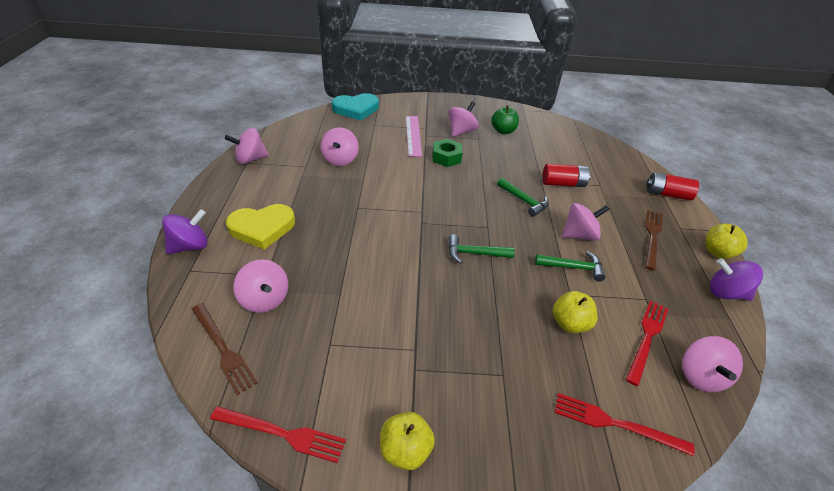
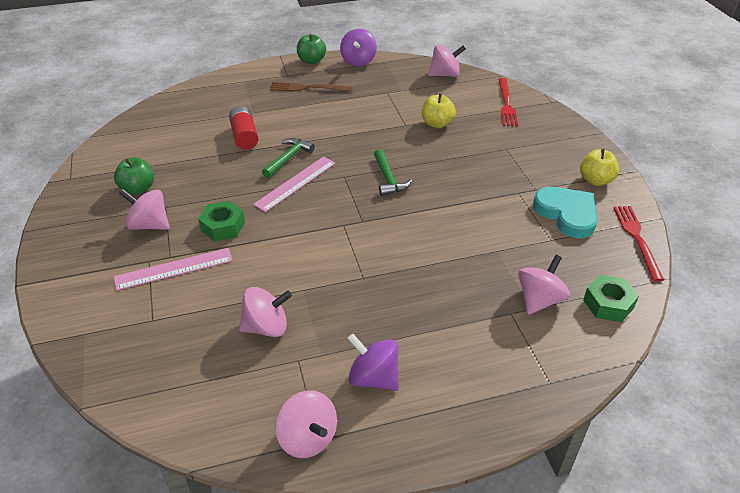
camera: 105 degrees left, 0 degrees up
(190, 246) = (517, 404): purple spinning top -> purple spinning top (374, 377)
(223, 349) = (608, 304): brown fork -> green nut
(262, 228) = (447, 349): yellow heart -> none
(356, 109) = (101, 359): turquoise heart -> turquoise heart (567, 214)
(486, 198) = (295, 183): none -> pink ruler
(573, 267) = (373, 125): green hammer -> none
(579, 235) = (326, 123): pink spinning top -> none
(647, 338) = (427, 92): red fork -> none
(667, 194) = (237, 79): red battery -> none
(717, 252) = (311, 61): yellow apple -> green apple

